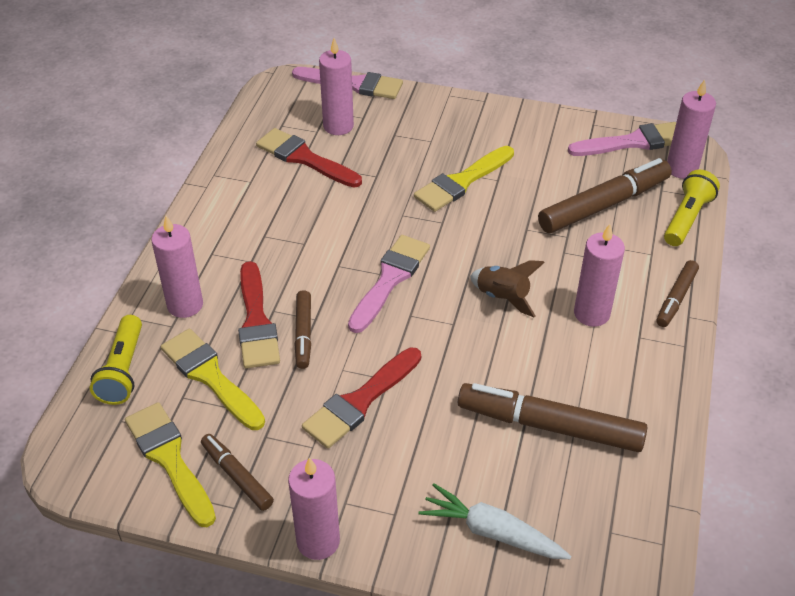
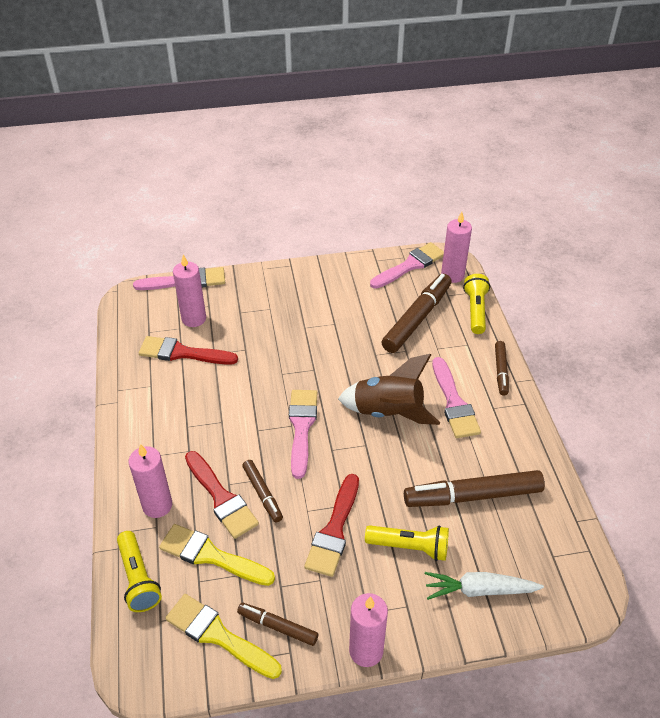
camera: 25 degrees left, 0 degrees up
(437, 453) = (410, 547): none -> yellow flashlight
(462, 181) = (310, 333): yellow brush -> none
(503, 297) = (388, 412): brown rocket -> brown rocket, size x1.66
(591, 313) = (453, 402): pink candle -> pink brush

